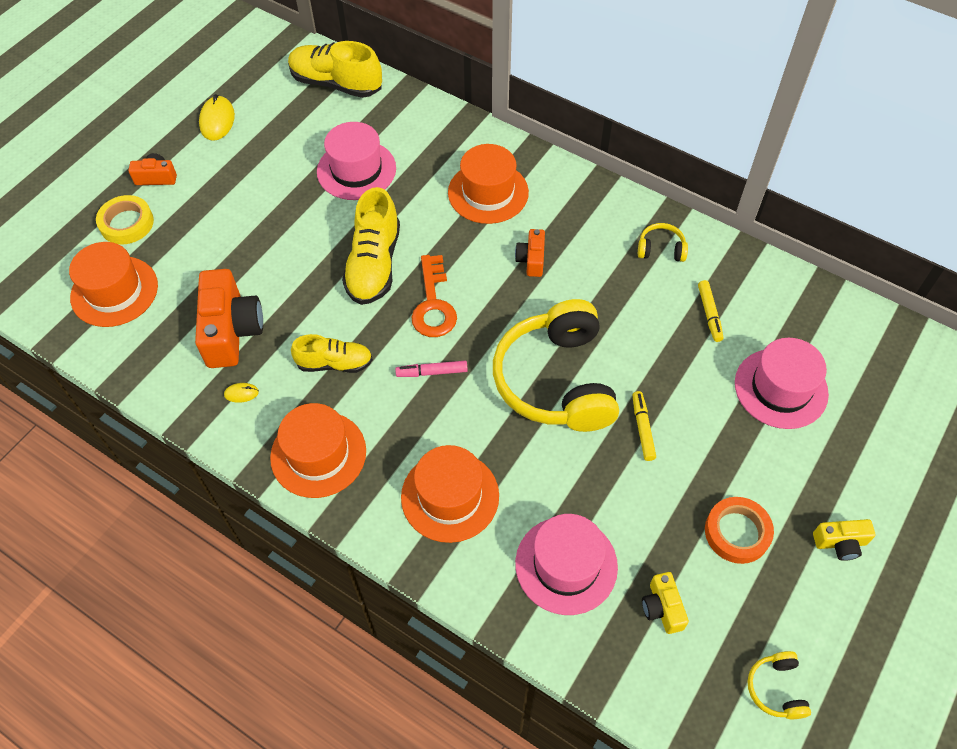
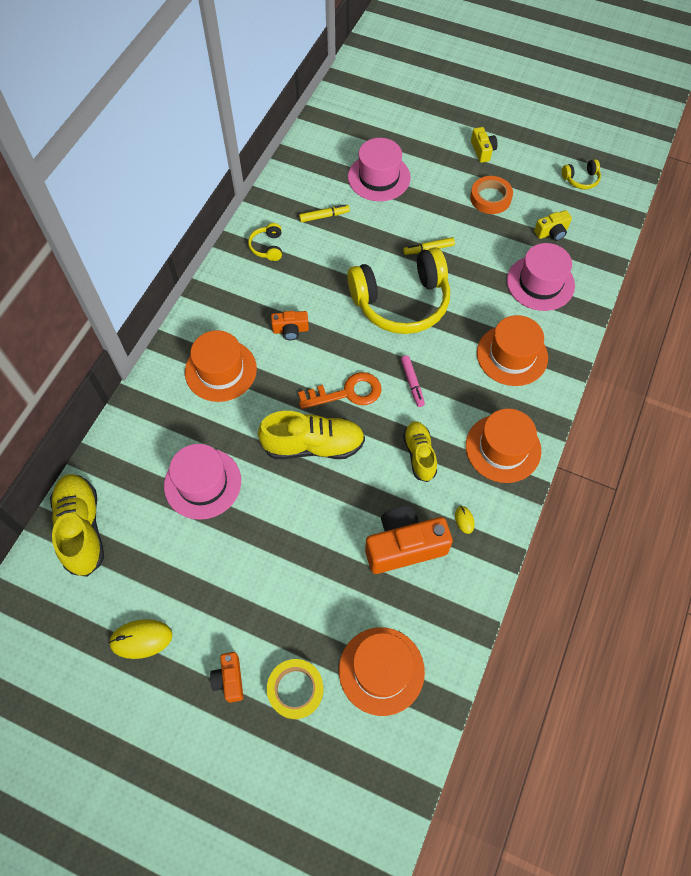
camera: 100 degrees left, 5 degrees up
(336, 84) = (82, 528): yellow shoe -> yellow shoe turned 150 degrees clockwise

